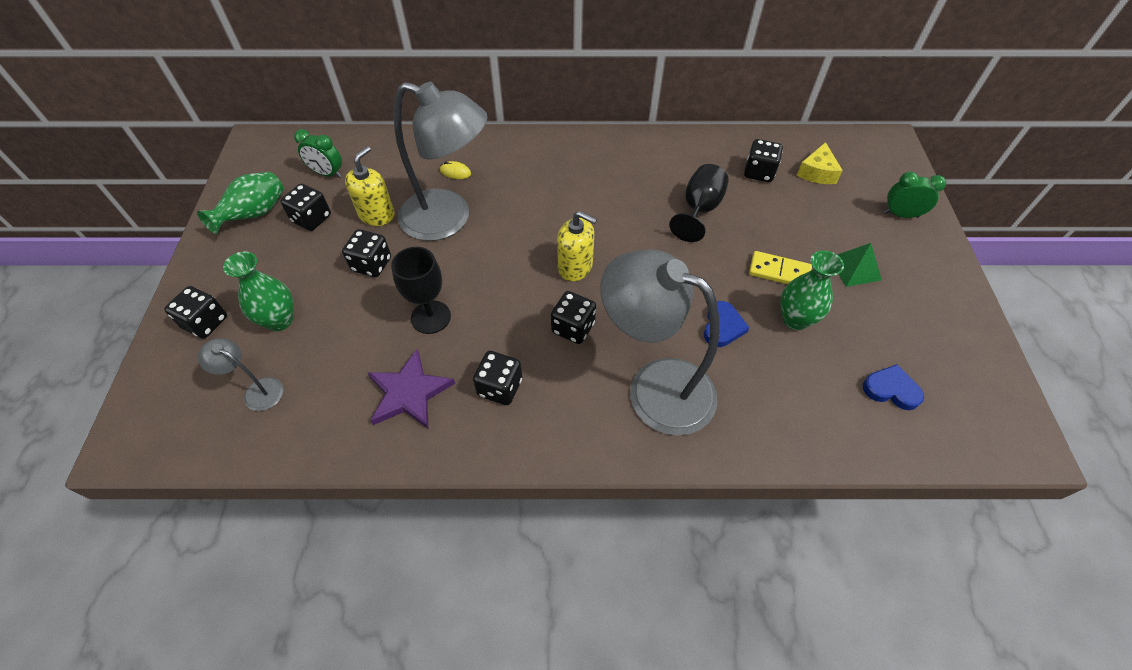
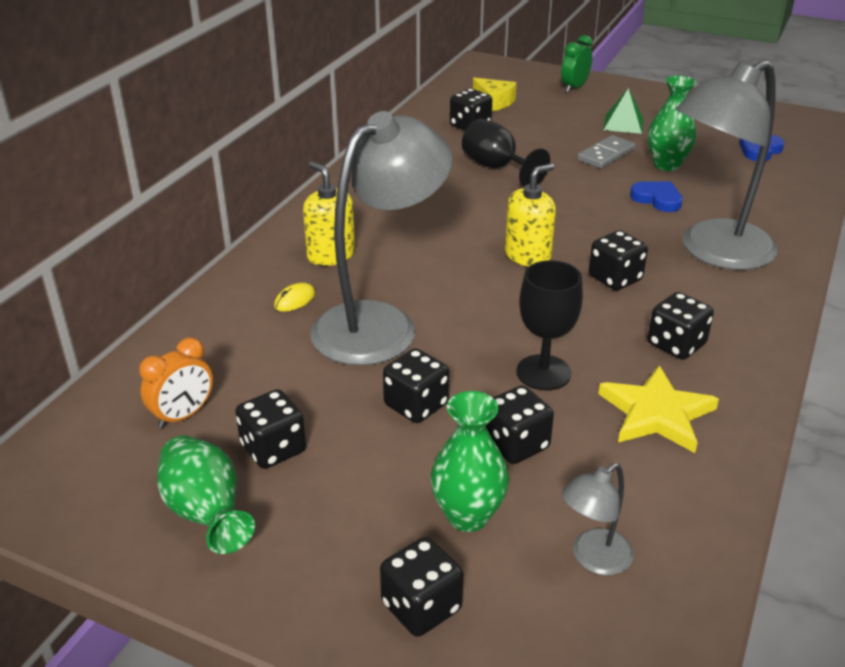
camera: 65 degrees left, 20 degrees down
(327, 173) = (183, 416): green clock -> orange clock
(350, 324) = (516, 444): none -> black dice
(377, 215) = (320, 383): yellow soap dispenser -> yellow soap dispenser (331, 255)
(409, 393) = (656, 414): purple star -> yellow star
(779, 271) = (606, 155): yellow domino -> grey domino

